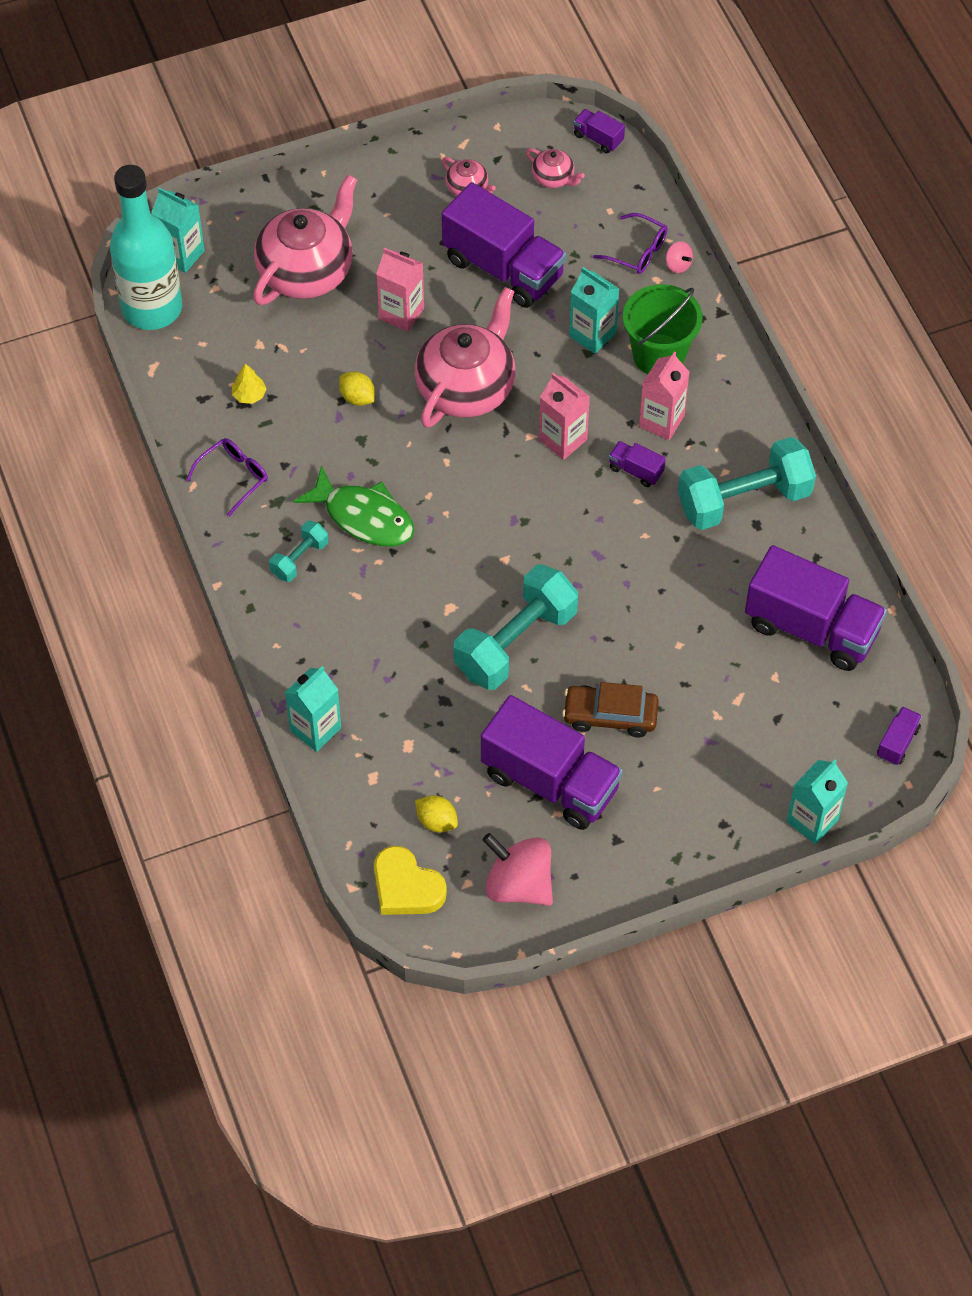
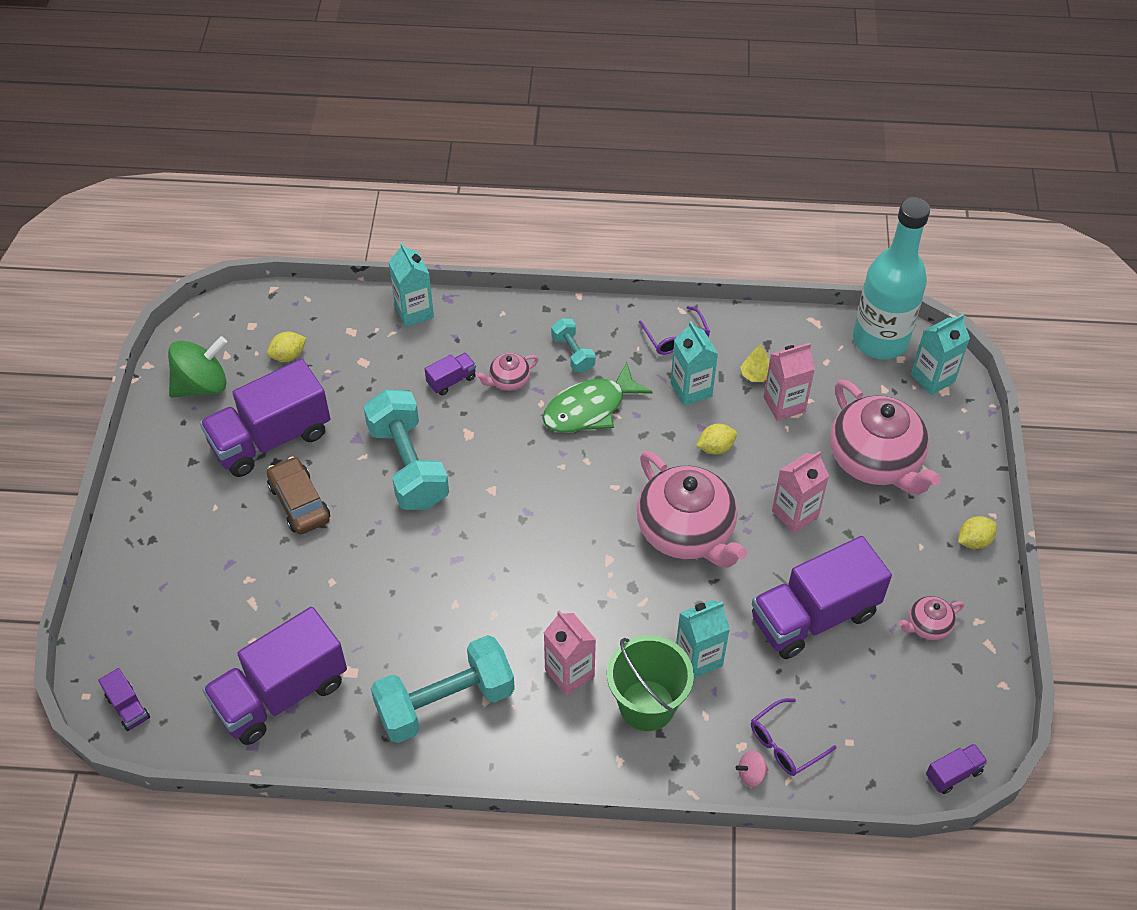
camera: 115 degrees right, 5 degrees down
(360, 179) = (974, 541): none -> yellow lemon
(406, 887) = (250, 319): yellow heart -> none
(518, 884) = (202, 385): pink spinning top -> green spinning top
(553, 178) = (913, 708): pink teapot -> pink teapot (508, 380)
(563, 440) = (591, 583): pink carton -> pink carton (784, 404)
(610, 716) = (299, 502): brown car -> brown car turned 60 degrees counterclockwise
(635, 470) = (526, 627): purple truck -> purple truck (451, 380)
(744, 500) = (445, 702): turquoise dumbbell -> turquoise dumbbell turned 60 degrees clockwise
(812, 821) = (108, 604): turquoise carton -> turquoise carton (691, 390)

